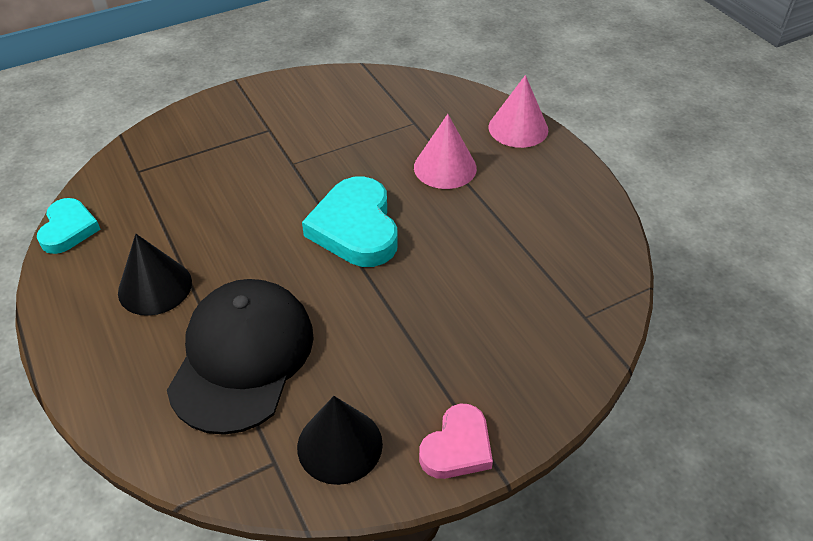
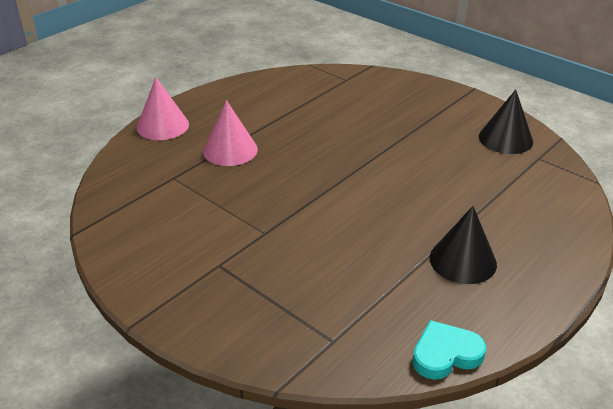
camera: 110 degrees left, 10 degrees down
(242, 357) = (484, 192): black cap -> none
(355, 228) = (326, 176): turquoise heart -> none
(457, 447) = (469, 103): pink heart -> none

